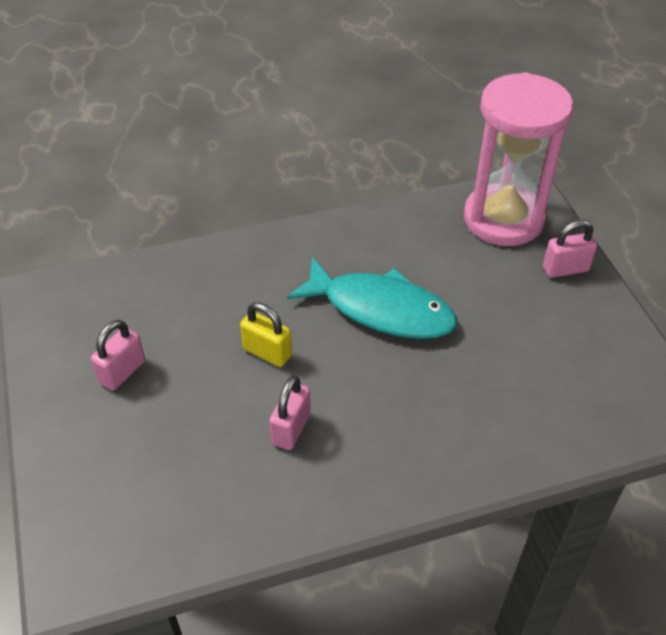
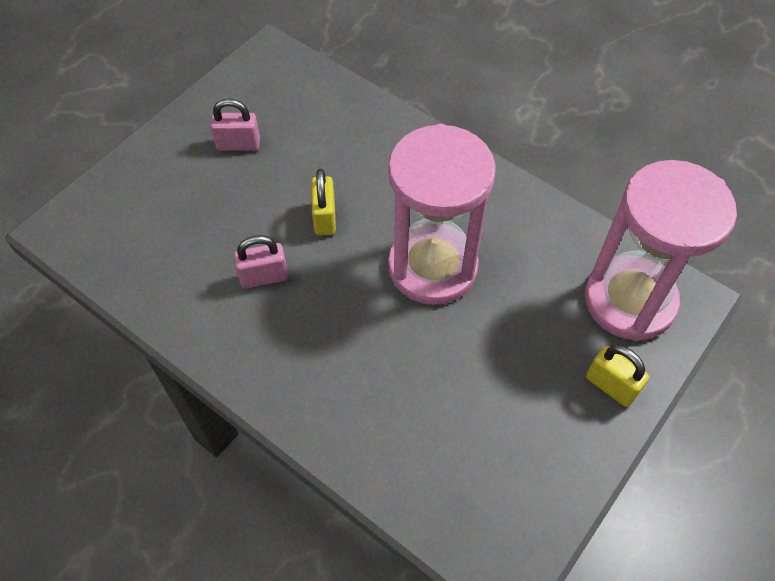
camera: 55 degrees right, 10 degrees up
(381, 309) = (432, 267): turquoise fish -> pink hourglass
(565, 269) = (611, 386): pink padlock -> yellow padlock

